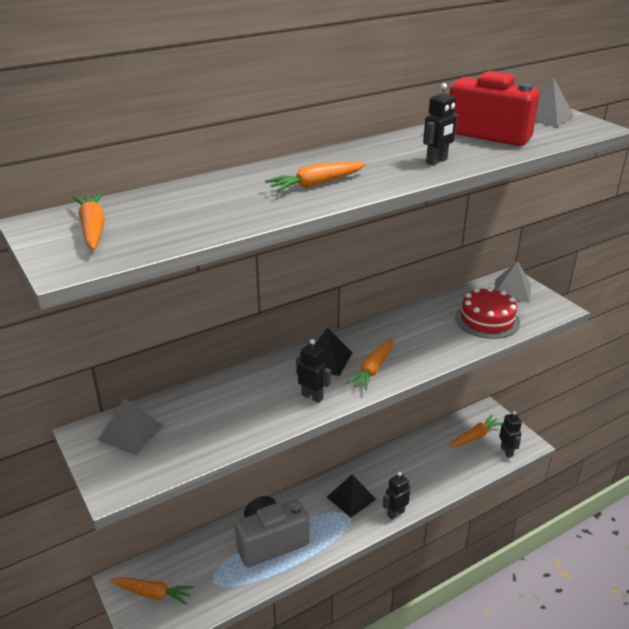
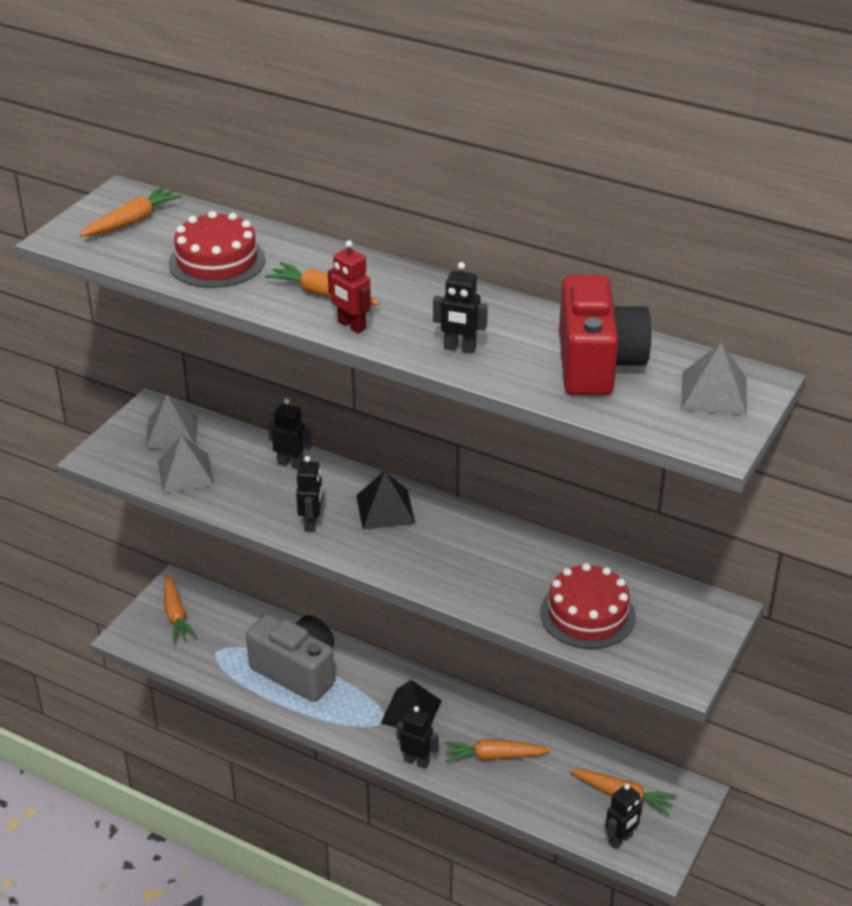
camera: 60 degrees right, 5 degrees up
(214, 209) = (217, 261): none -> red cake
(236, 384) = (291, 464): none -> black robot
(371, 185) = (351, 325): none -> red robot
(373, 369) = (396, 550): orange carrot -> orange carrot (494, 756)
(512, 290) = (688, 619): grey pyramid -> grey pyramid (185, 473)

